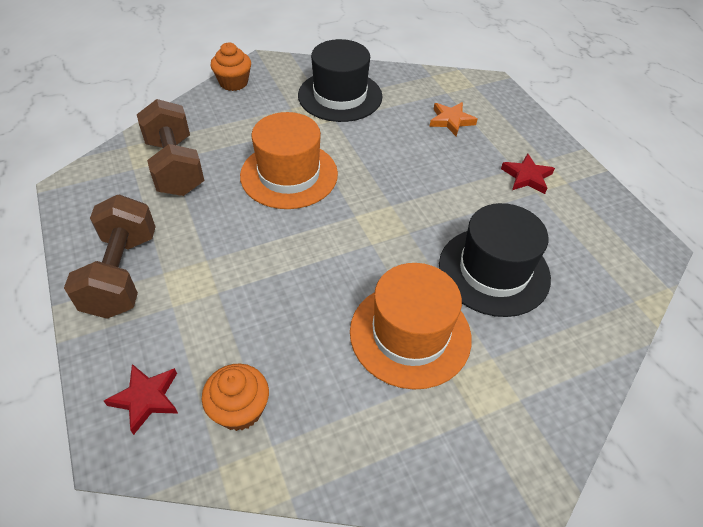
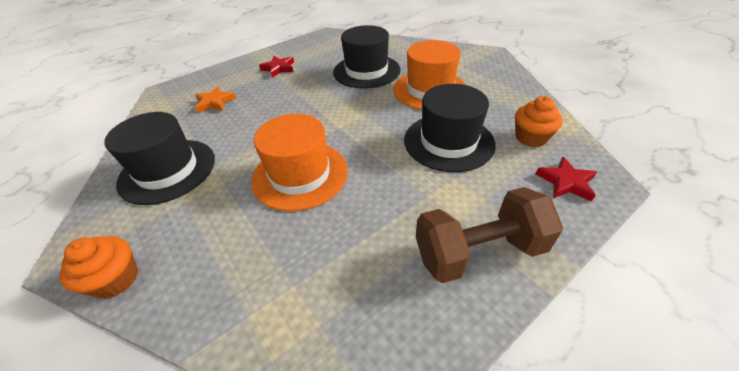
camera: 100 degrees left, 5 degrees down
(175, 167) = (307, 274): brown dumbbell -> none
(278, 310) = (448, 142): none -> black hat

